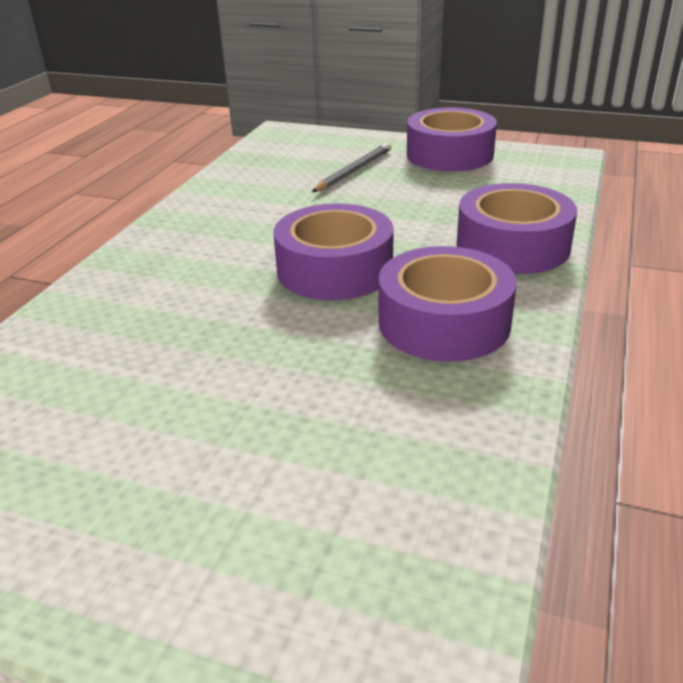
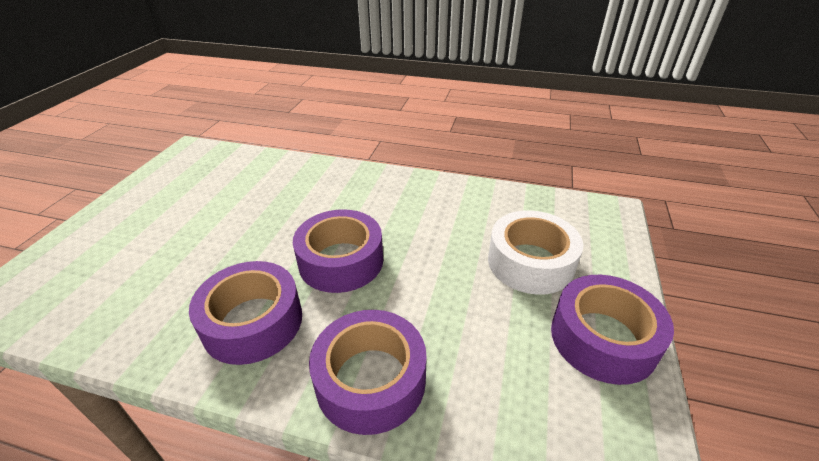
camera: 85 degrees right, 5 degrees up
(354, 171) = (530, 262): grey pencil -> white tape

